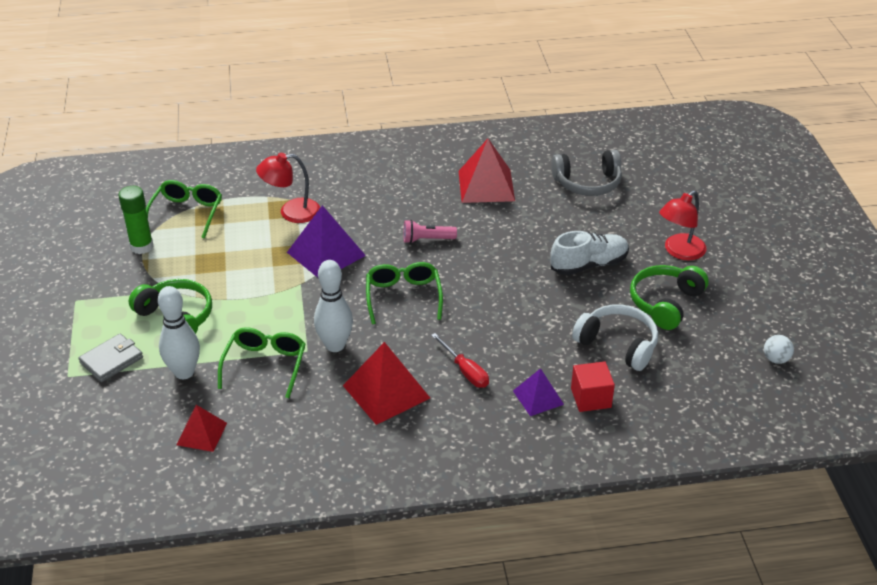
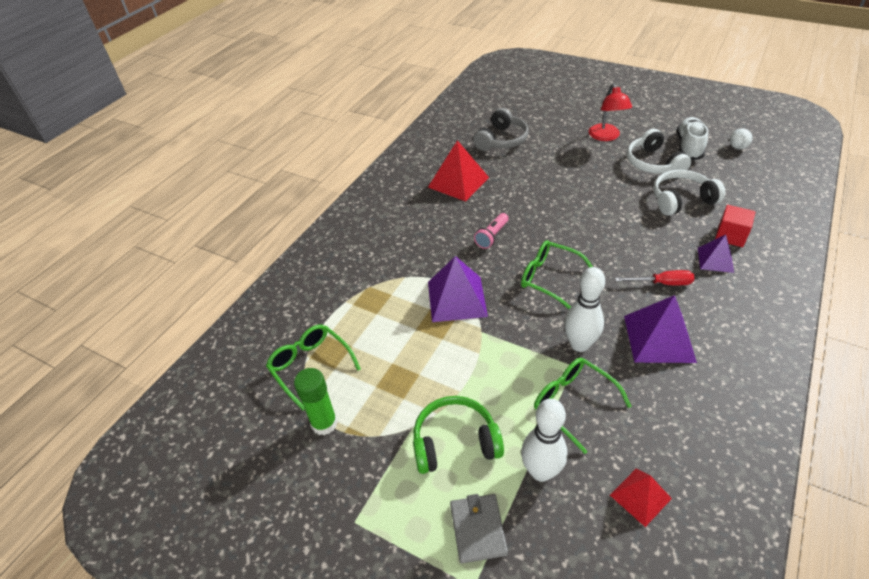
camera: 50 degrees left, 5 degrees up
(291, 212) = (382, 296): red lamp -> none
(386, 392) = (659, 338): red pyramid -> purple pyramid
(589, 264) = (588, 176): white shoe -> white shoe (689, 147)
(665, 303) = (653, 163): green headphones -> white headphones

